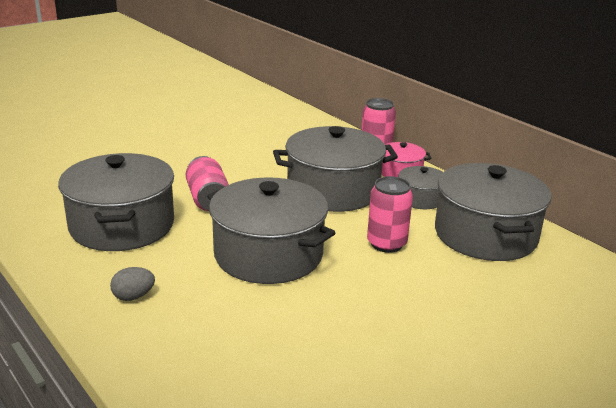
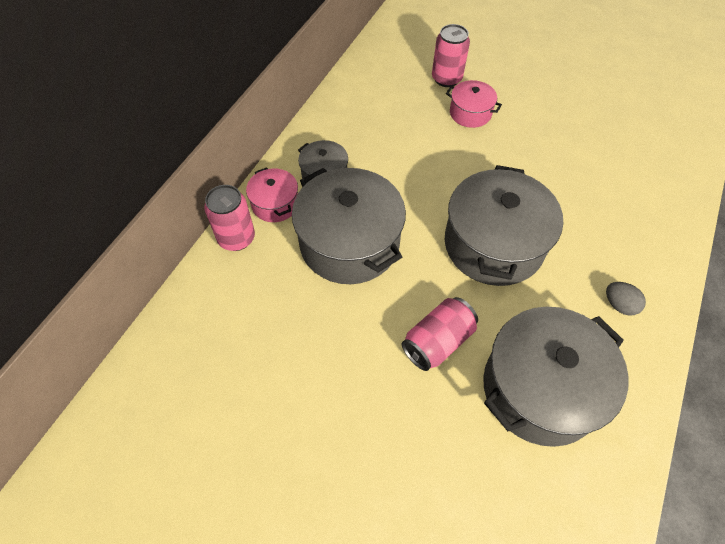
camera: 115 degrees left, 30 degrees up
(386, 244) = (419, 176): pink can -> pink can (446, 79)
(469, 310) = (470, 113): none -> pink pot
(485, 235) = (362, 123): grey pot -> none

